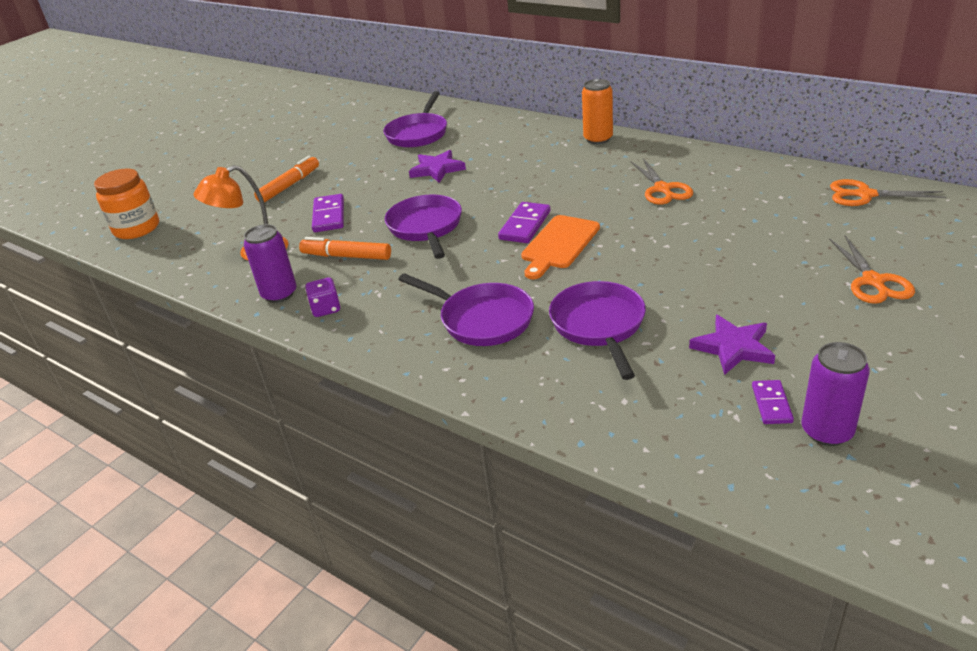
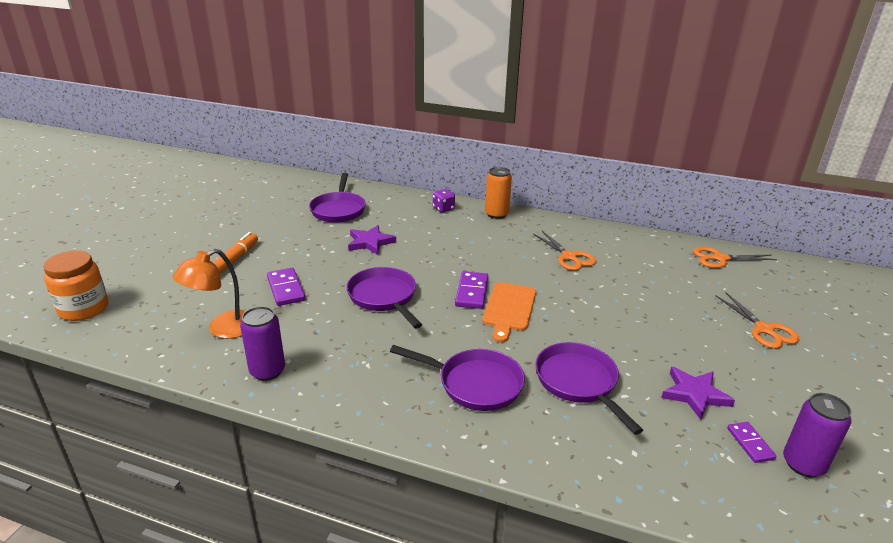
camera: 20 degrees left, 5 degrees down
(326, 309) = (322, 383): purple dice -> purple dice (443, 208)
(346, 256) = (320, 328): orange marker -> none

